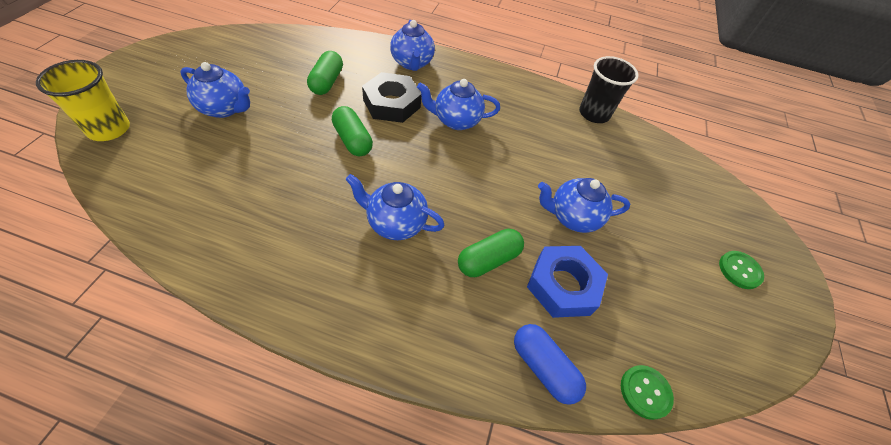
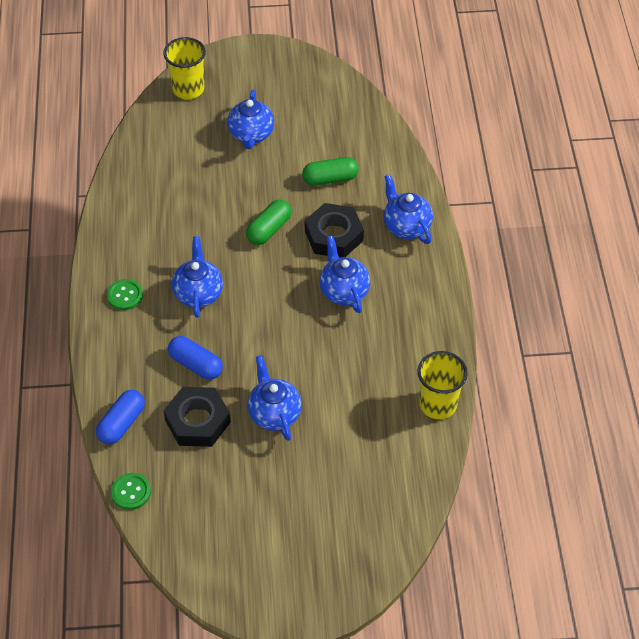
camera: 75 degrees right, 0 degrees up
(412, 63) = (406, 226): blue teapot -> blue teapot turned 90 degrees clockwise
(488, 260) = (196, 364): green capsule -> blue capsule
(563, 285) = (197, 421): blue nut -> black nut
(594, 114) = (438, 404): black cup -> yellow cup
(739, 270) = (285, 559): green button -> green button (125, 295)

